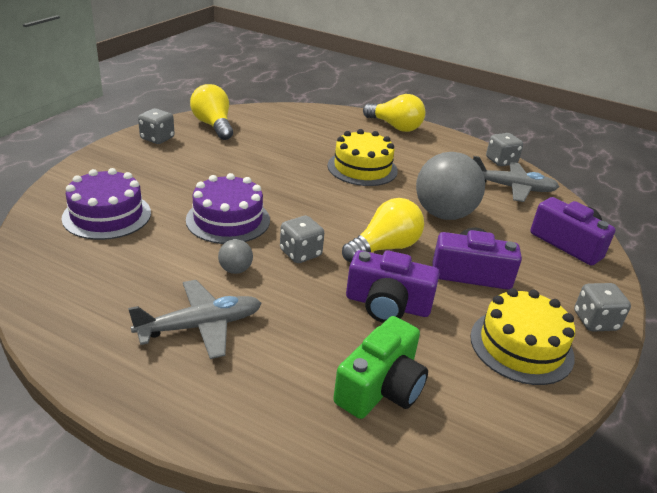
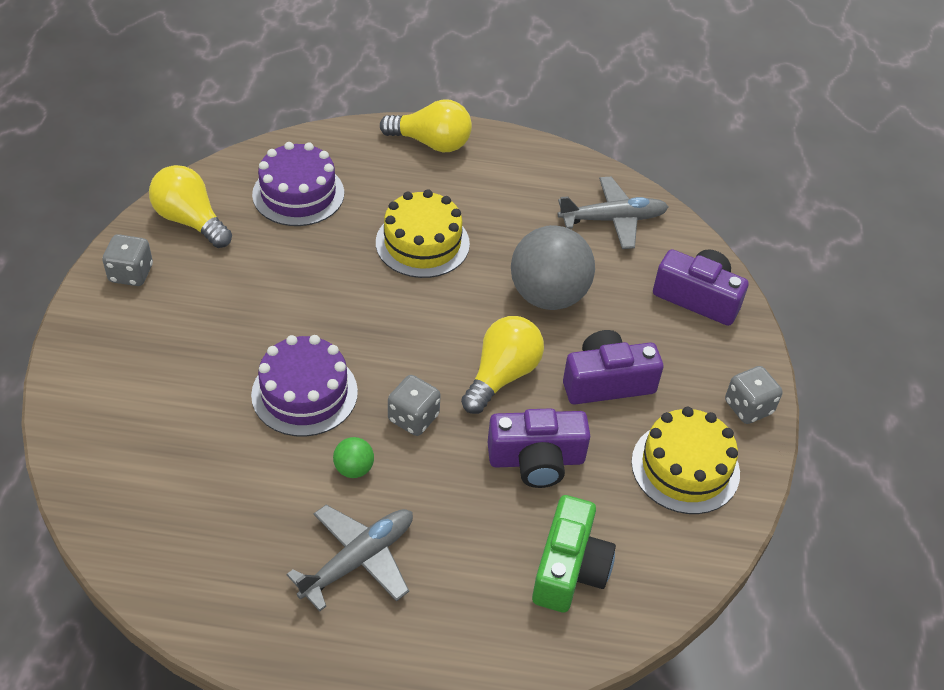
camera: 20 degrees left, 15 degrees up
(107, 215) = (156, 437): purple cake -> purple cake (298, 194)
(235, 270) = (354, 469): grey ball -> green ball
(501, 161) = (585, 171): grey dice -> none

